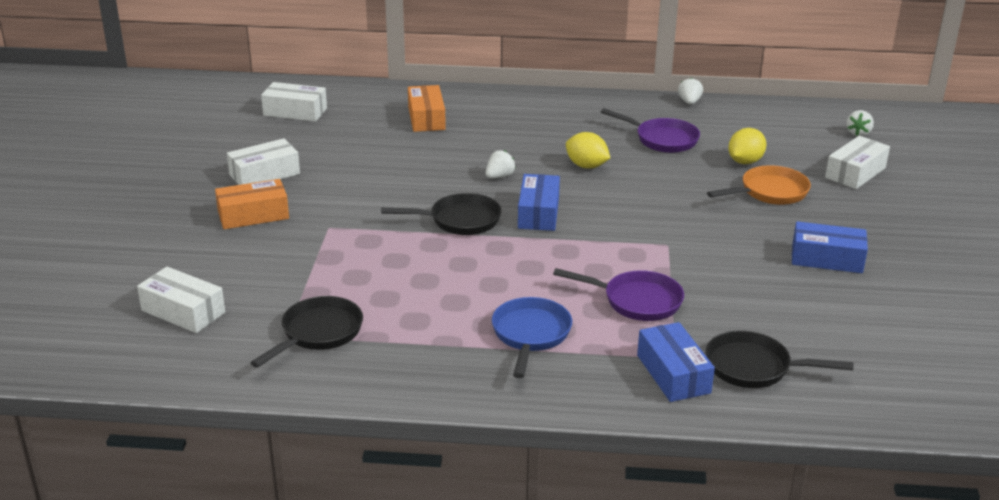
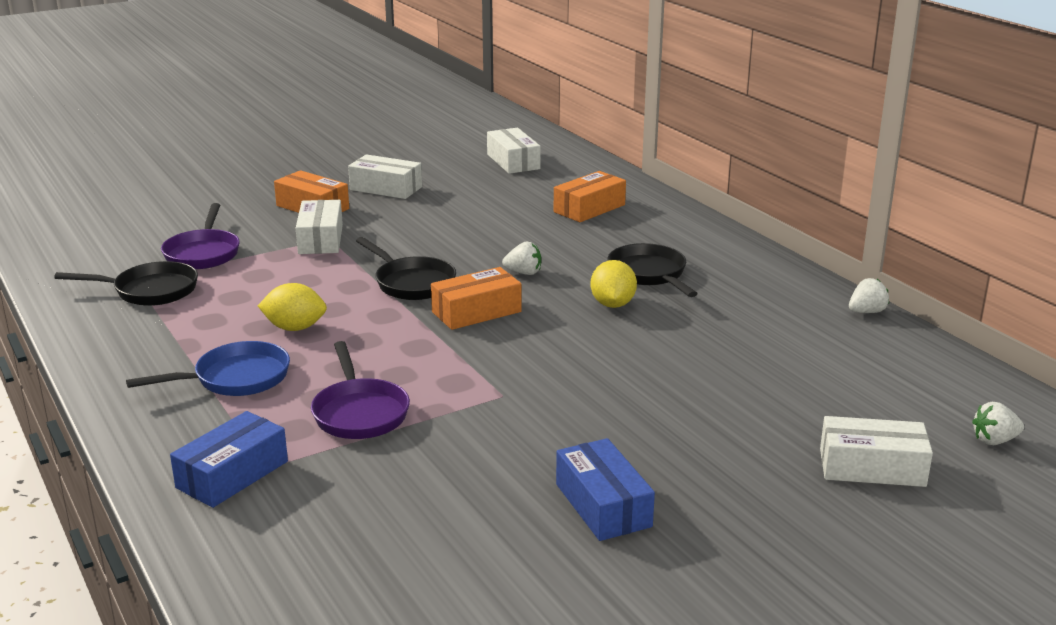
camera: 55 degrees right, 5 degrees down
(183, 311) = (136, 235): white box -> white box (320, 239)
(538, 213) = (476, 312): blue box -> orange box
(662, 139) = (743, 324): purple pan -> purple pan (203, 253)
(745, 162) = (772, 385): yellow lemon -> yellow lemon (295, 328)
(754, 367) = (291, 521): black pan -> black pan (649, 274)
(770, 192) = (719, 422): orange pan -> none

